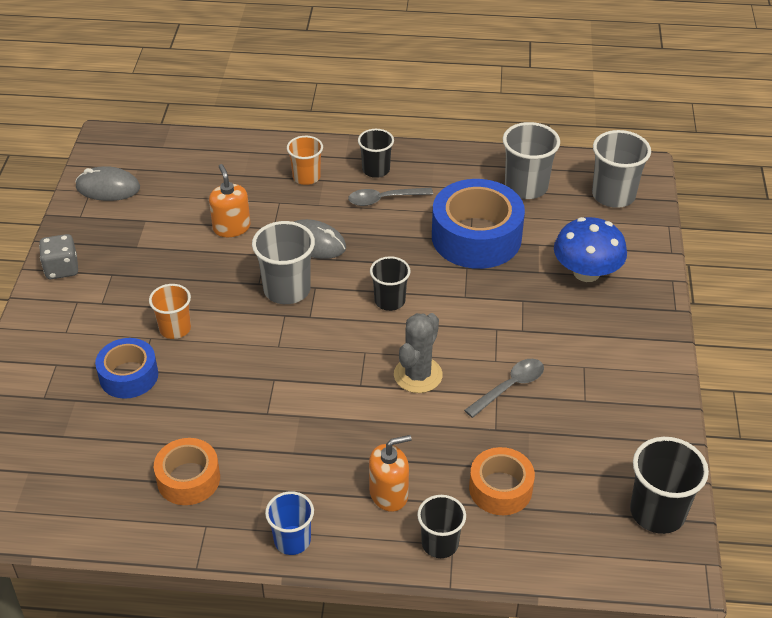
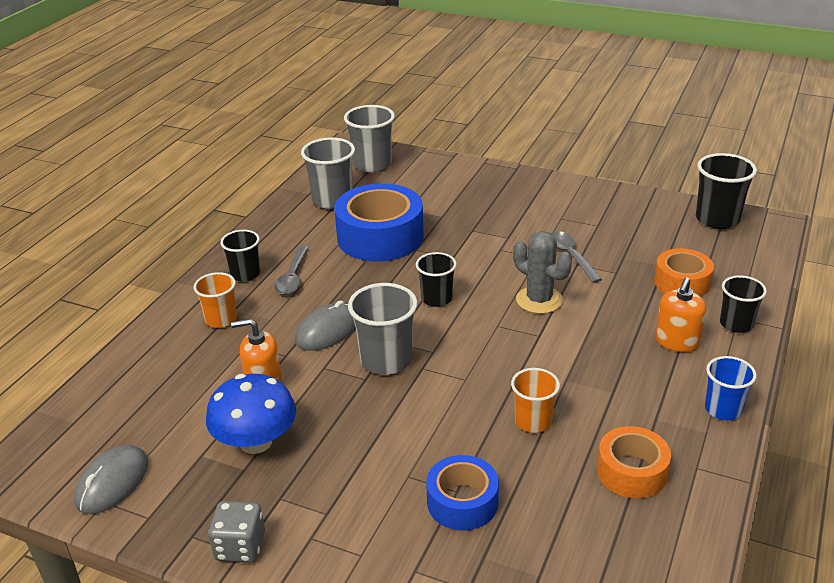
camera: 70 degrees left, 10 degrees down
(175, 328) = (403, 453): orange cup -> orange cup (533, 421)
(389, 494) = (676, 342): orange soap dispenser -> orange soap dispenser turned 150 degrees counterclockwise
(586, 272) = (455, 195): blue mushroom -> blue mushroom (256, 442)

